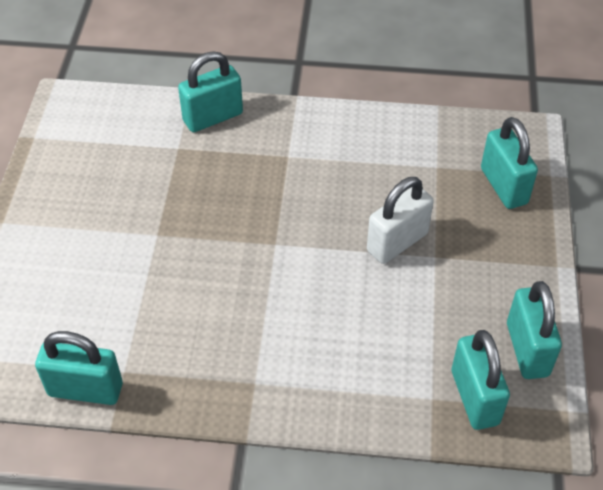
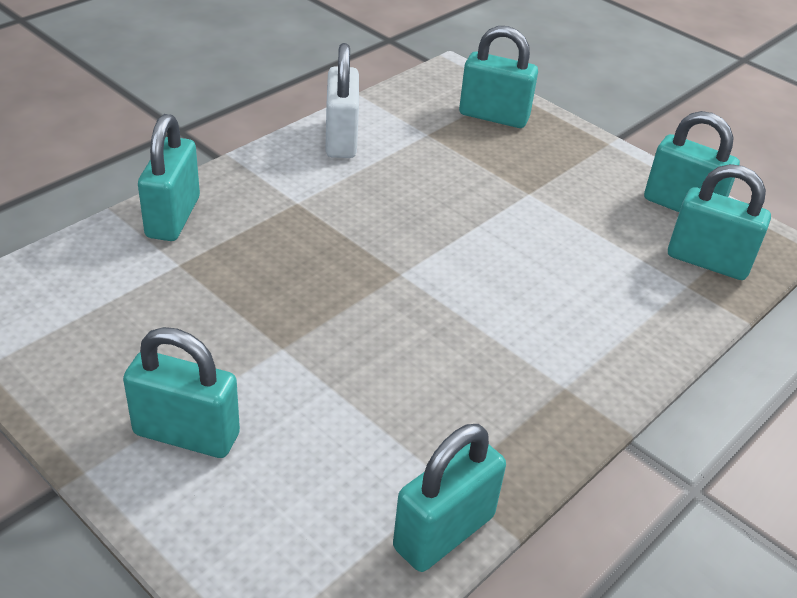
camera: 55 degrees left, 10 degrees down
(58, 241) = (186, 434): none -> turquoise padlock
(397, 242) = (489, 202): white padlock -> white padlock (341, 139)

